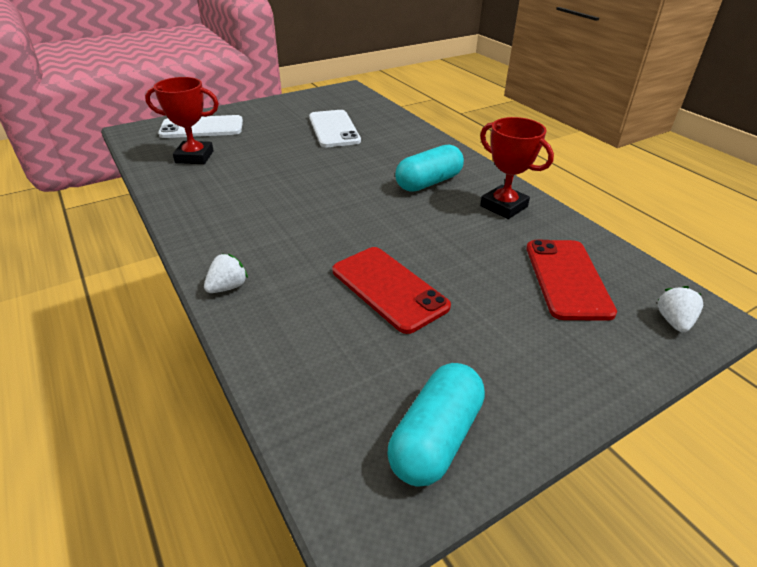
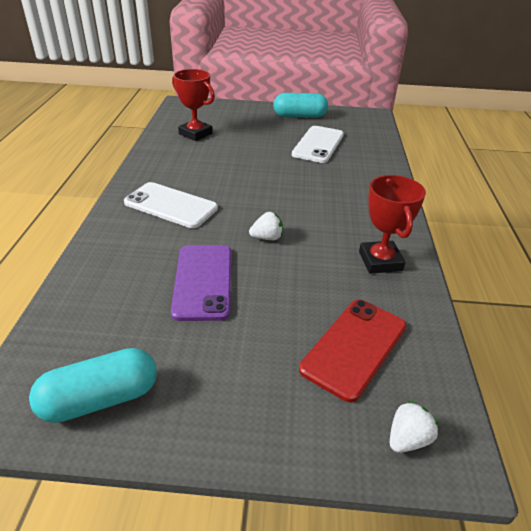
camera: 35 degrees right, 0 degrees up
(202, 128) = (225, 114): white phone -> white phone (170, 205)
(228, 287) = (109, 230): white strawberry -> white strawberry (267, 238)
(389, 288) = (203, 281): red phone -> purple phone
(429, 182) = (340, 215): turquoise capsule -> turquoise capsule (299, 116)

